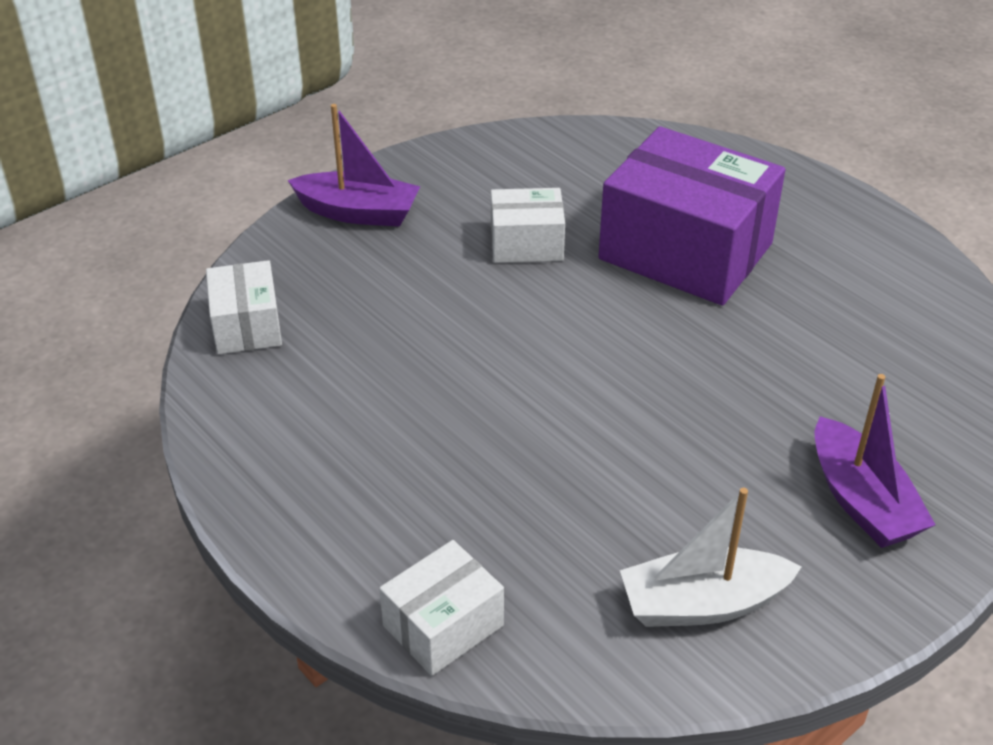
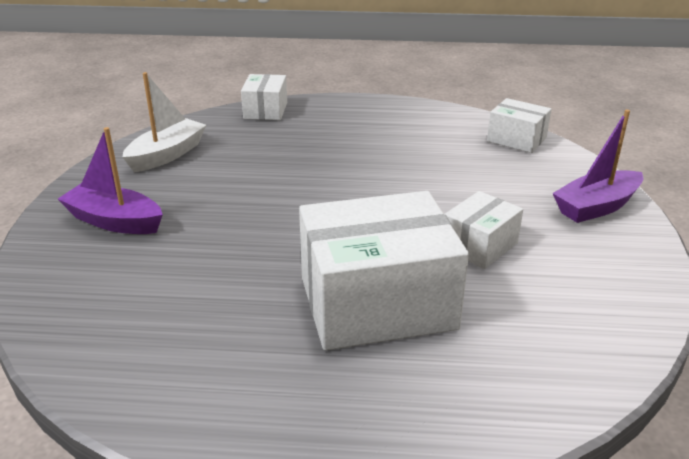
camera: 135 degrees right, 10 degrees down
(685, 251) = (377, 303): purple box -> white box

